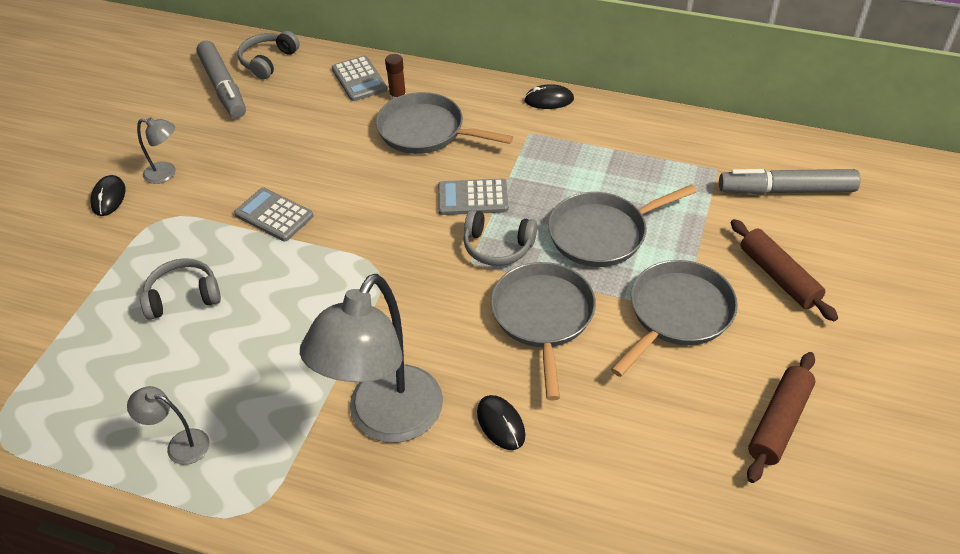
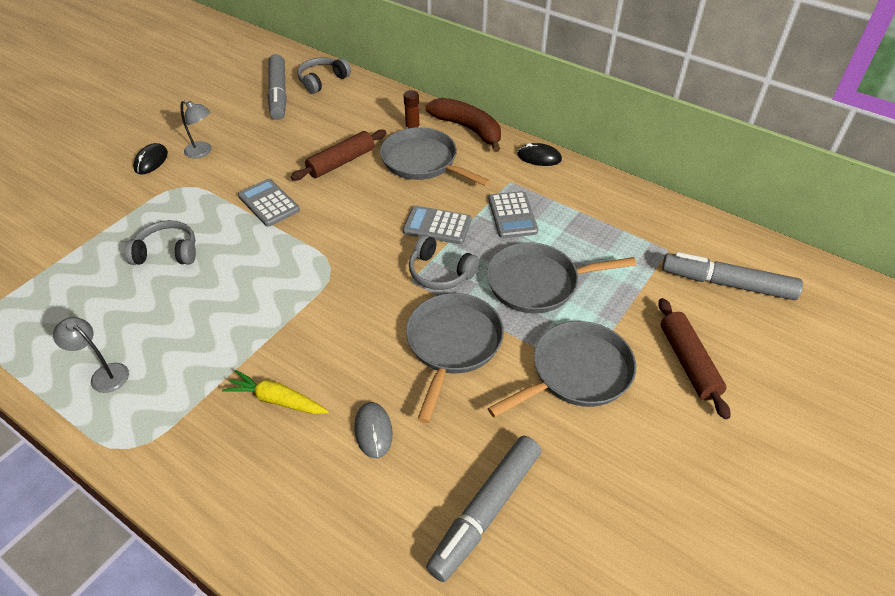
camera: 15 degrees right, 0 degrees up
(359, 79) = (387, 109): grey calculator -> grey calculator (512, 215)
(386, 420) = (277, 400): grey lamp -> yellow carrot
(459, 84) = (468, 129): none -> brown banana
(501, 424) = (373, 431): black mouse -> grey mouse
(645, 469) = (485, 511): none -> grey marker
(778, 422) = (633, 503): brown rolling pin -> brown rolling pin (341, 162)

